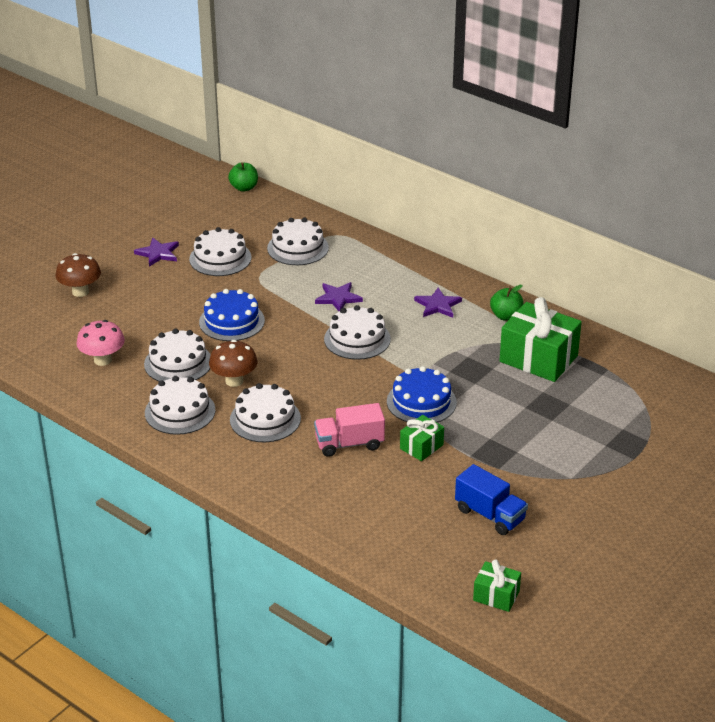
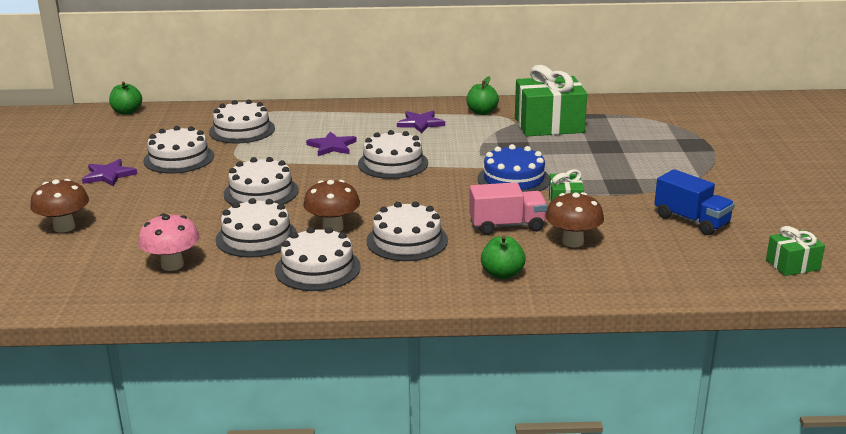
camera: 40 degrees left, 10 degrees down
(231, 321) = (261, 192): blue cake -> white cake
(284, 483) = (502, 274): none -> green apple
(349, 444) = (507, 226): pink truck -> pink truck turned 135 degrees counterclockwise
(372, 484) = (572, 242): none -> brown mushroom
(490, 515) = (691, 221): blue truck -> blue truck turned 45 degrees clockwise

